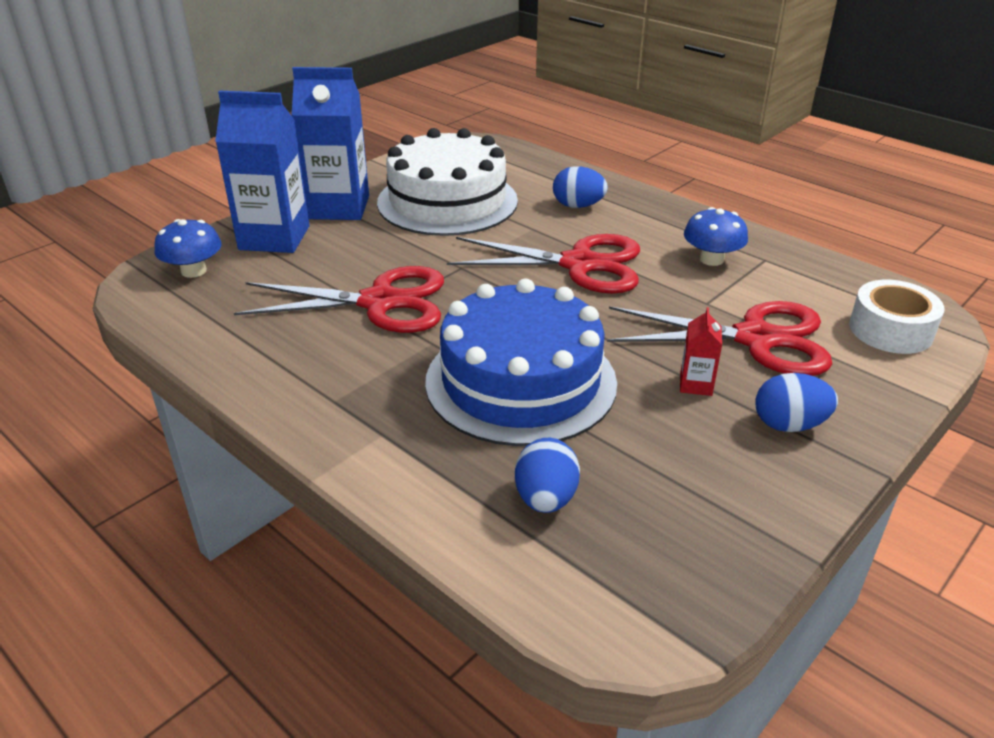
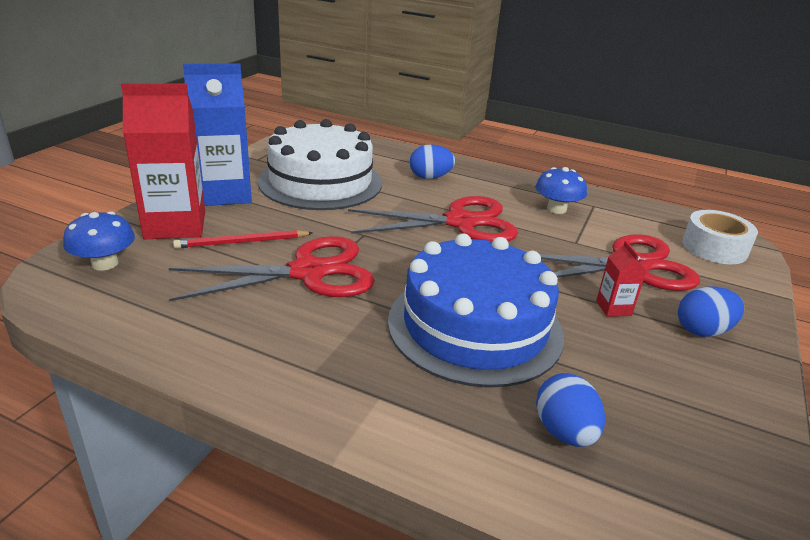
camera: 20 degrees left, 5 degrees down
(274, 238) = (175, 225): blue carton -> red carton
(330, 263) = (242, 242): none -> red pencil

